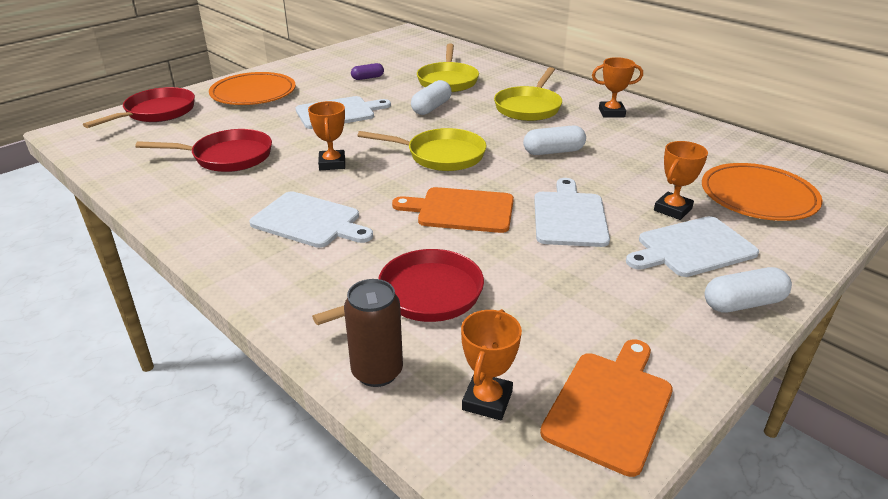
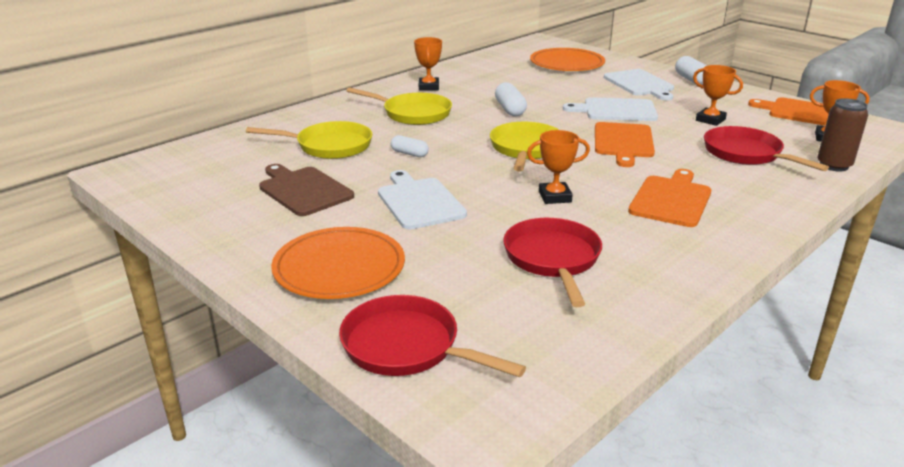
camera: 90 degrees left, 5 degrees down
(309, 221) = (671, 199): white cutting board -> orange cutting board
(368, 78) = (304, 190): purple capsule -> brown cutting board
(431, 108) = (409, 154): white capsule -> white capsule, size x0.66
(672, 209) = (593, 84): orange trophy -> orange trophy (710, 120)

